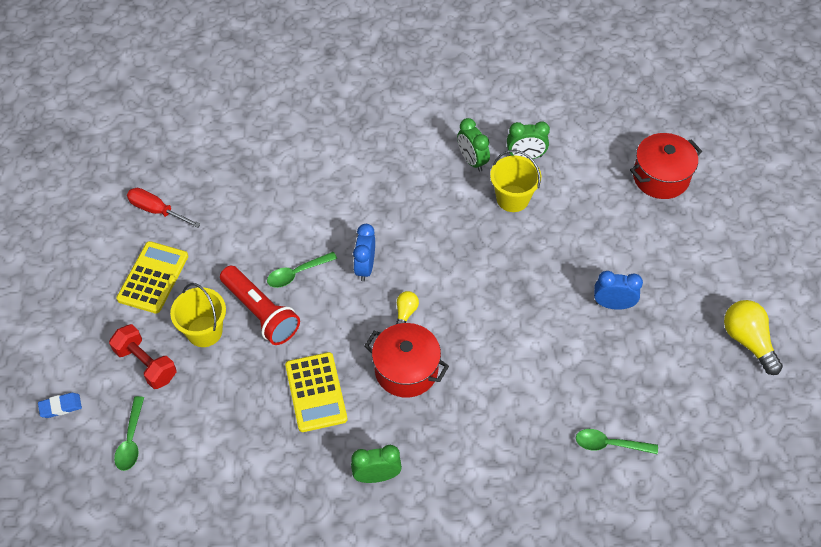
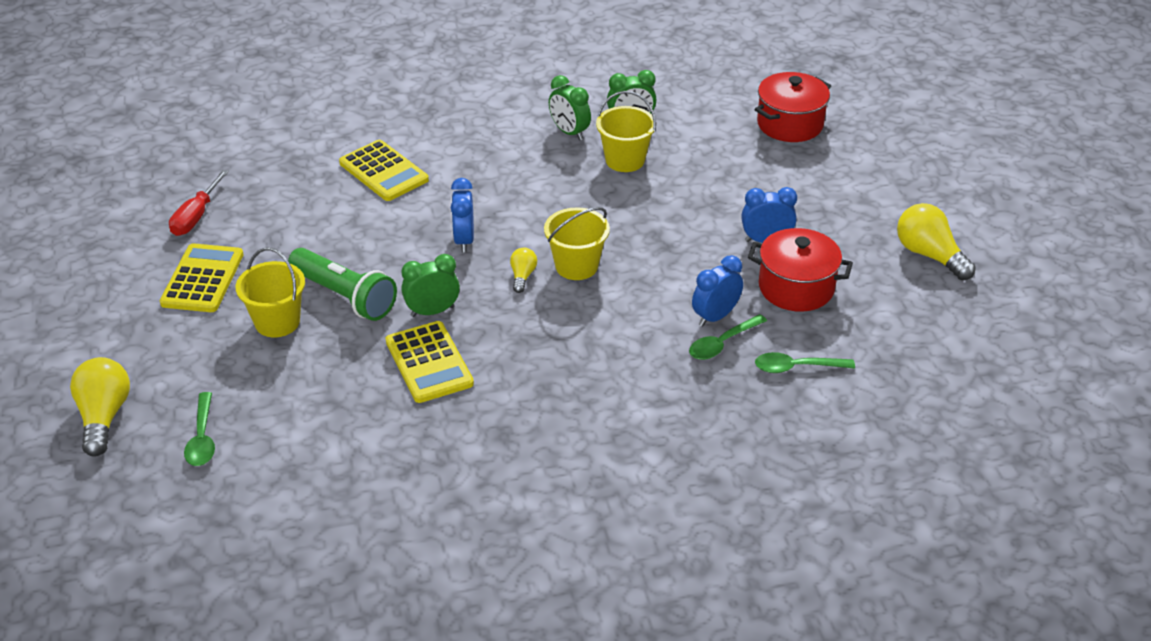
camera: 10 degrees left, 15 degrees down
(60, 407) = (104, 416): blue eraser -> yellow light bulb
(146, 364) = (208, 362): red dumbbell -> none
(157, 210) = (196, 216): red screwdriver -> red screwdriver turned 90 degrees counterclockwise
(260, 312) = (344, 296): red flashlight -> green flashlight
(297, 273) = (382, 255): green spoon -> green spoon (722, 343)
(312, 183) = (384, 171): none -> yellow calculator
(377, 476) = (522, 433): green clock -> green clock (432, 311)
(406, 370) = (535, 328): red pot -> red pot (796, 287)
(451, 309) = (576, 266): none -> yellow bucket
(554, 380) = (715, 316): none -> blue clock

